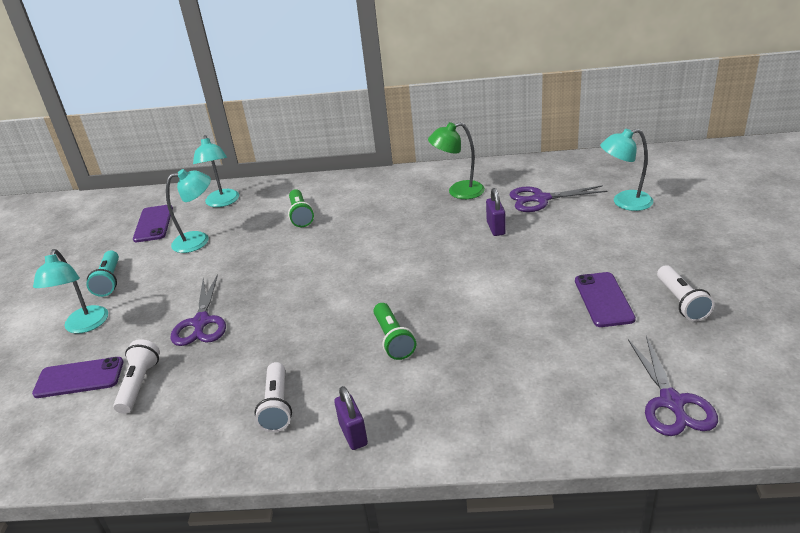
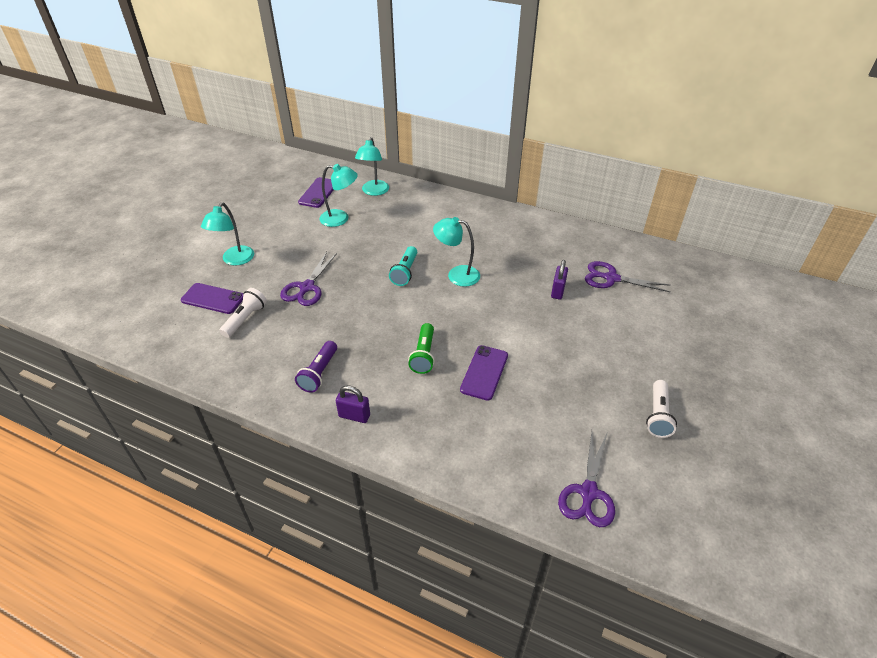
camera: 20 degrees right, 10 degrees up
(109, 281) = (267, 230): turquoise flashlight -> turquoise flashlight (405, 272)
(277, 406) = (319, 373): white flashlight -> purple flashlight
(300, 215) = (421, 224): green flashlight -> none
(353, 434) = (354, 416): purple padlock -> purple padlock turned 75 degrees counterclockwise
(458, 192) = (550, 247): green lamp -> none
(603, 299) = (598, 387): purple phone -> purple phone (484, 372)
(624, 202) = (678, 308): turquoise lamp -> turquoise lamp (457, 275)

